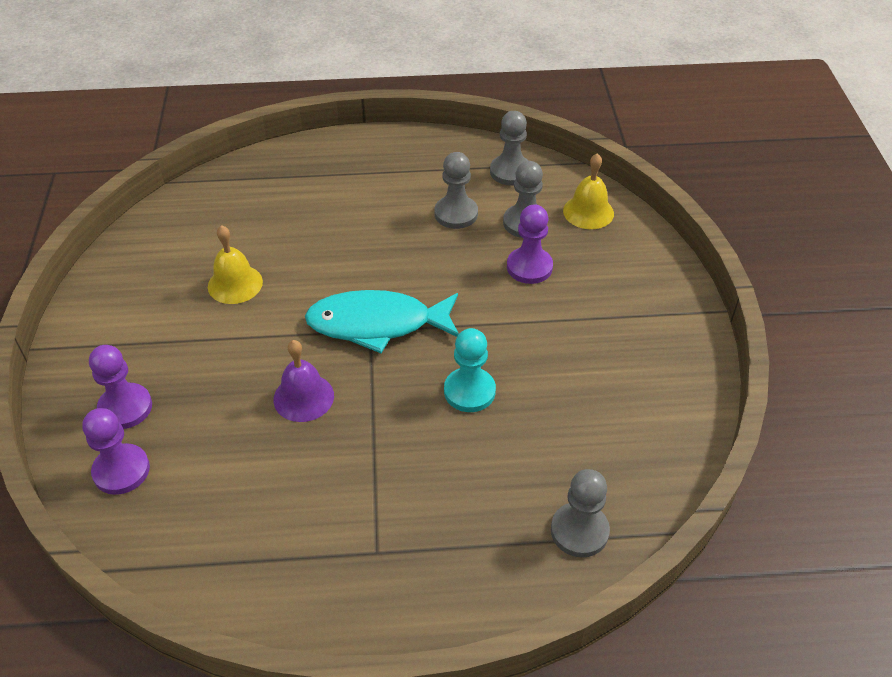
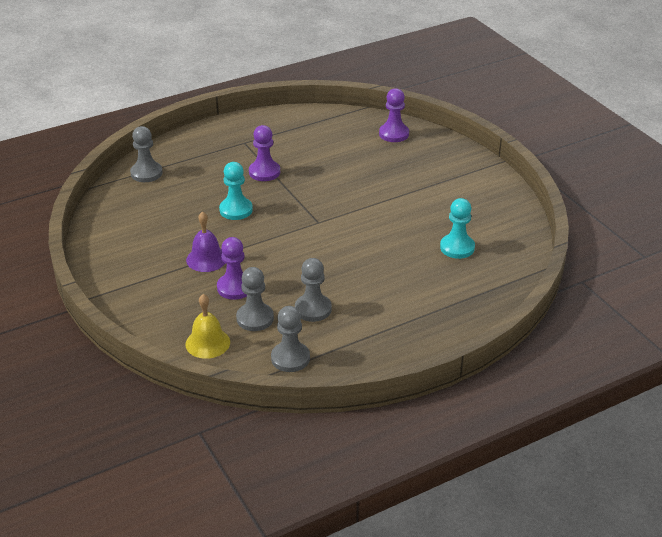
camera: 155 degrees right, 10 degrees down
(125, 408) = (421, 153): purple pawn -> purple pawn (264, 172)
(235, 284) = (426, 220): yellow bell -> none
(238, 235) = (457, 248): none -> turquoise pawn
(303, 397) = (329, 182): purple bell -> purple bell (206, 259)
(377, 324) = (316, 226): turquoise fish -> none

